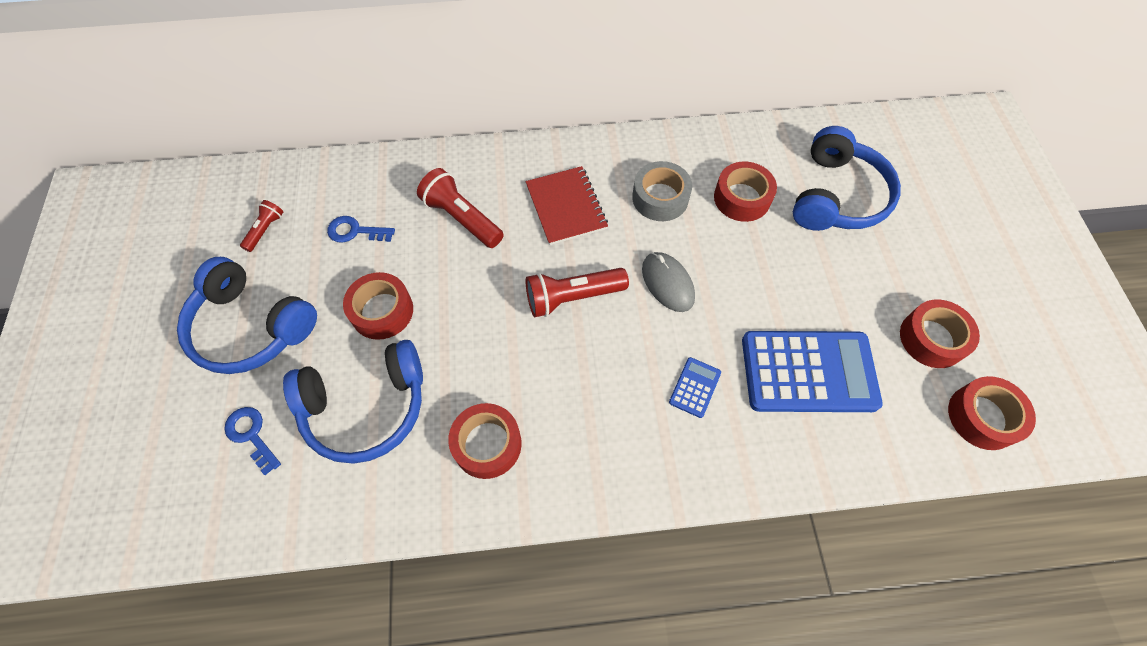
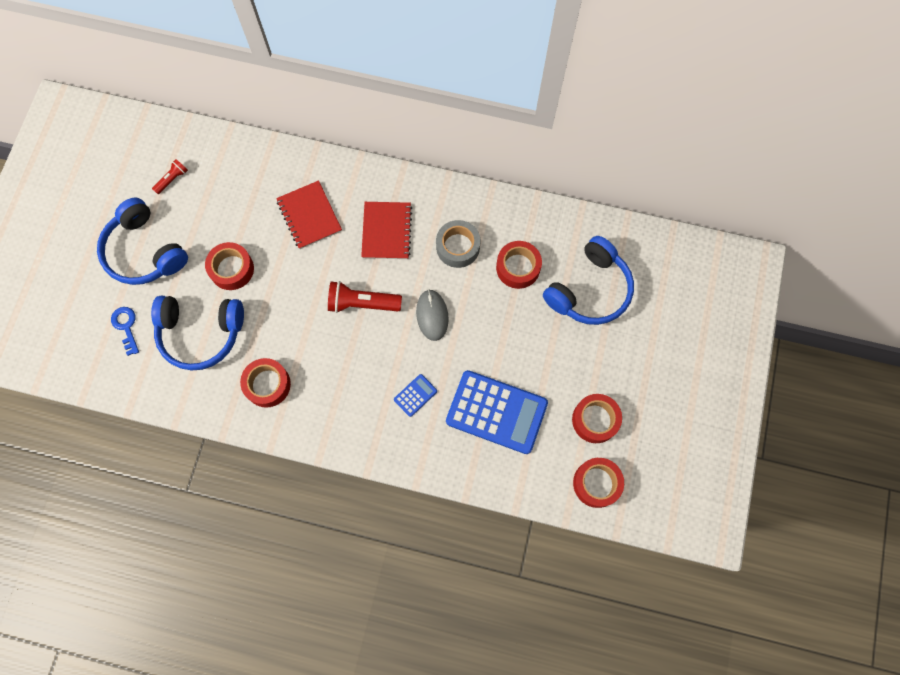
camera: 20 degrees right, 10 degrees up
(355, 231) = (233, 201): blue key -> none
(462, 218) = (309, 216): red flashlight -> red notebook

